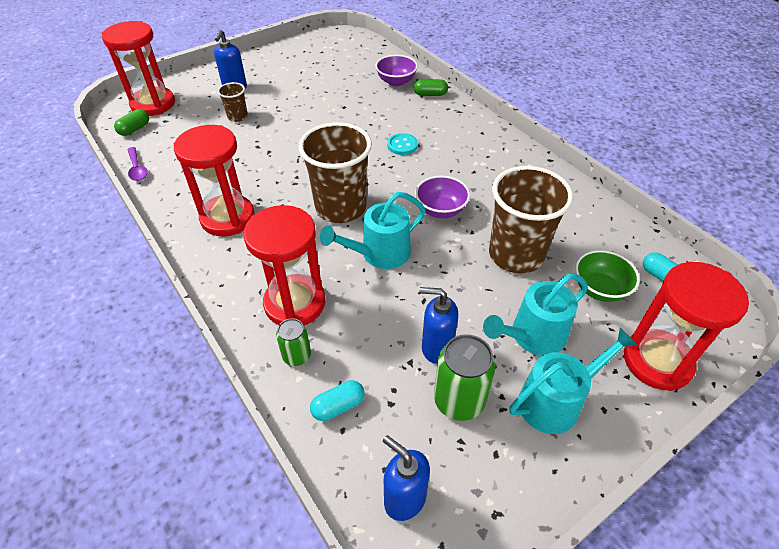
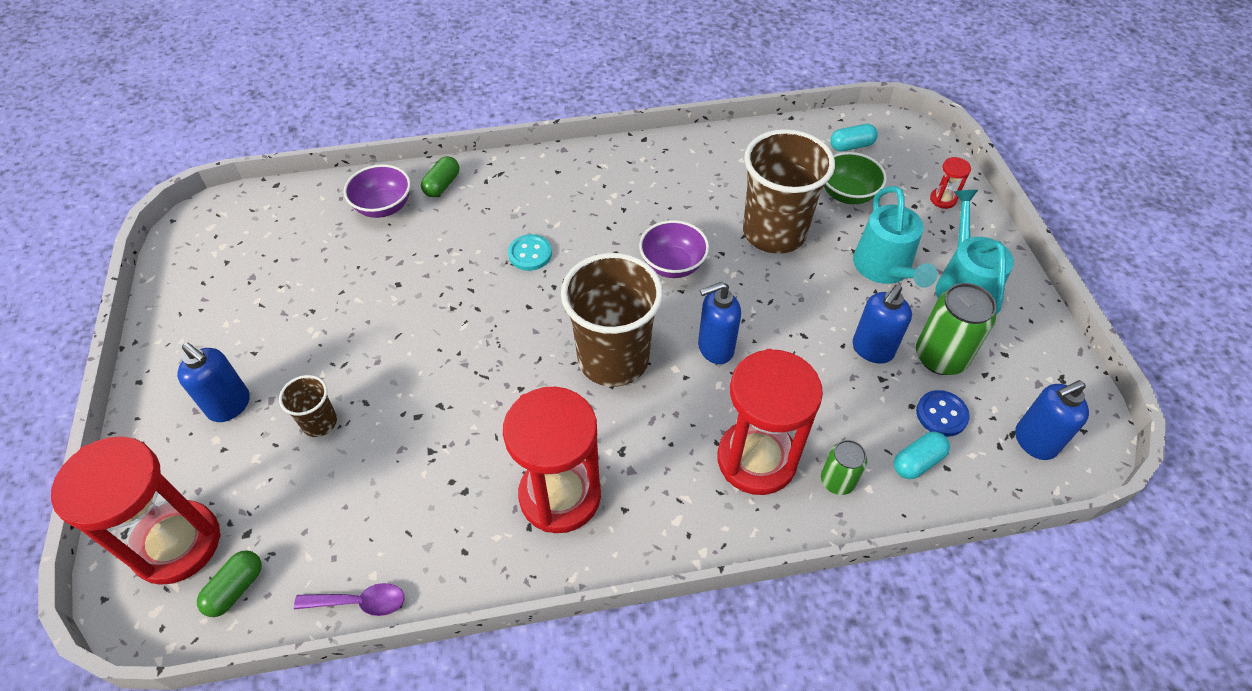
camera: 65 degrees left, 5 degrees up
(134, 129) = (236, 588): green capsule -> green capsule turned 60 degrees clockwise
(338, 406) = (917, 462): turquoise capsule -> turquoise capsule turned 60 degrees clockwise
(379, 254) = (715, 348): turquoise watering can -> blue soap dispenser
(396, 414) = (941, 414): none -> blue button
(657, 361) = (943, 199): red hourglass -> red hourglass, size x0.41

